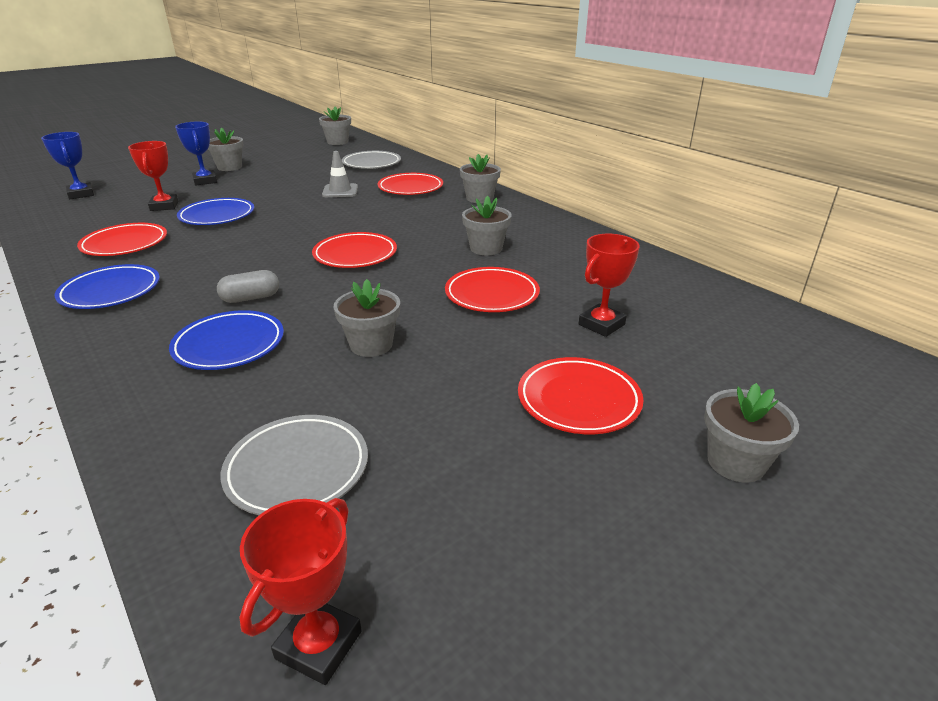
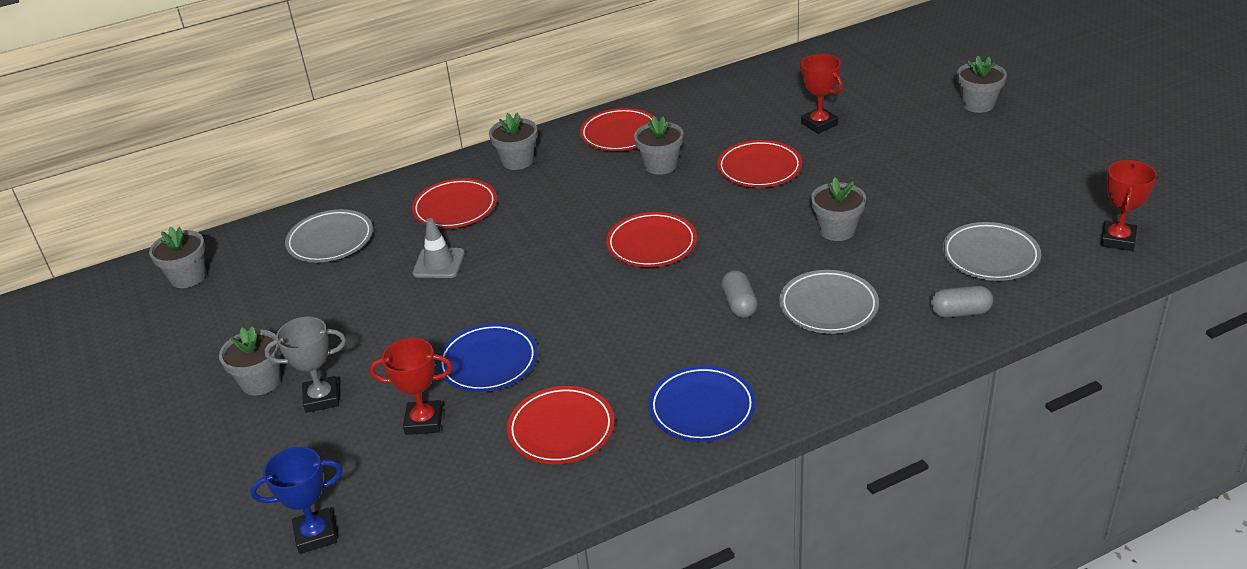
camera: 75 degrees left, 5 degrees up
(179, 439) = (960, 312): none -> grey capsule
(205, 181) = (322, 398): blue trophy -> grey trophy
(229, 345) = (828, 306): blue plate -> grey plate
(318, 645) = (1117, 240): red trophy -> red trophy turned 75 degrees clockwise
(578, 400) = (917, 145): red plate -> red plate (620, 134)

